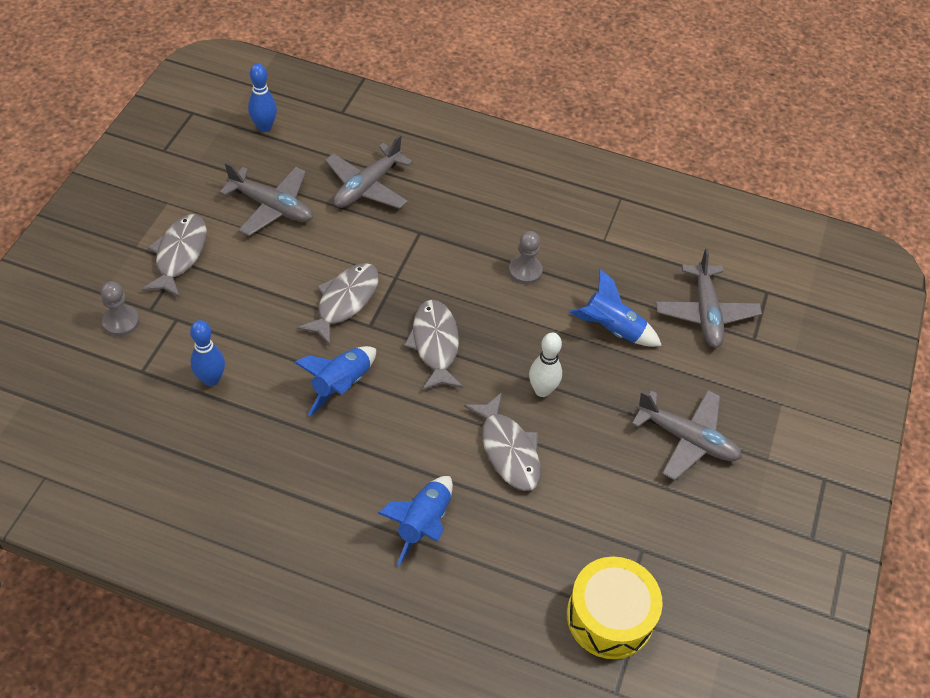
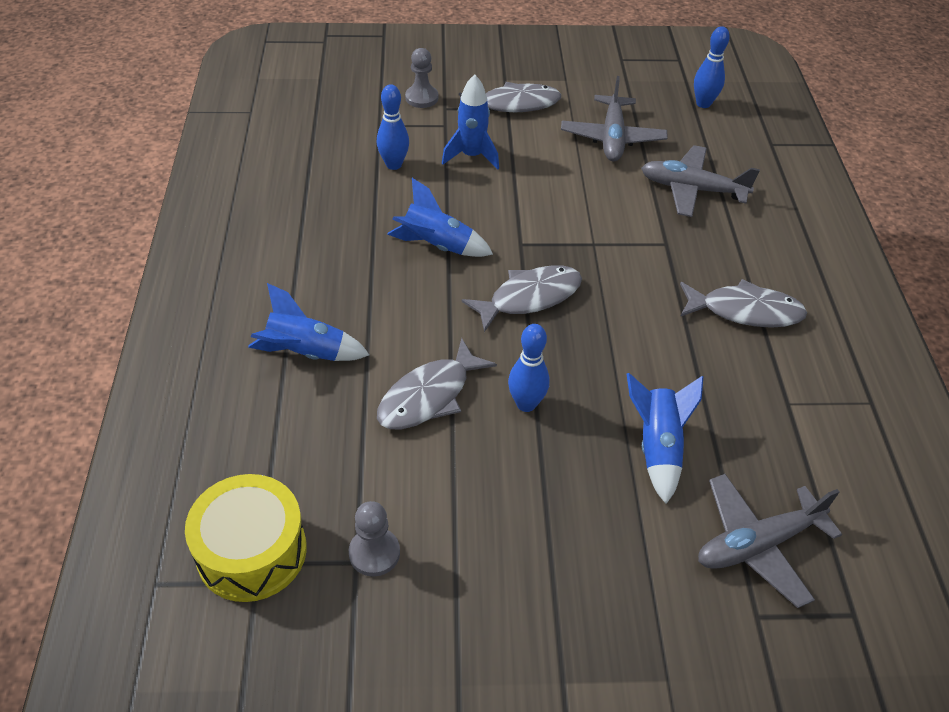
camera: 70 degrees right, 5 degrees down
(235, 315) = (471, 156): none -> blue rocket
(344, 301) = (537, 218): grey fish -> grey fish (745, 311)
(525, 271) = (682, 342): grey pawn -> grey pawn (374, 553)
(542, 390) = (526, 404): white bowling pin -> blue bowling pin
(687, 439) = (541, 572): grey plane -> none

